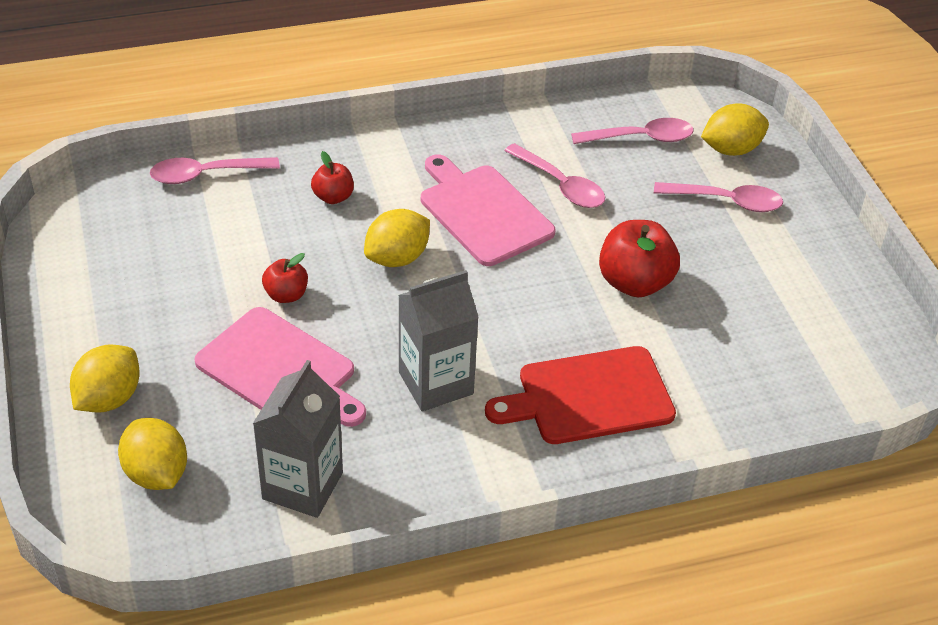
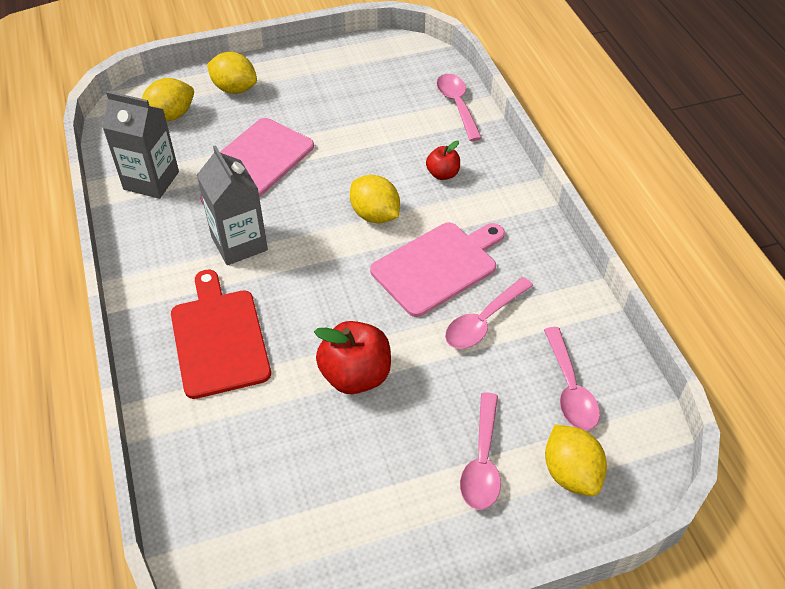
camera: 90 degrees right, 5 degrees up
(286, 295) = (331, 158): red apple -> none

